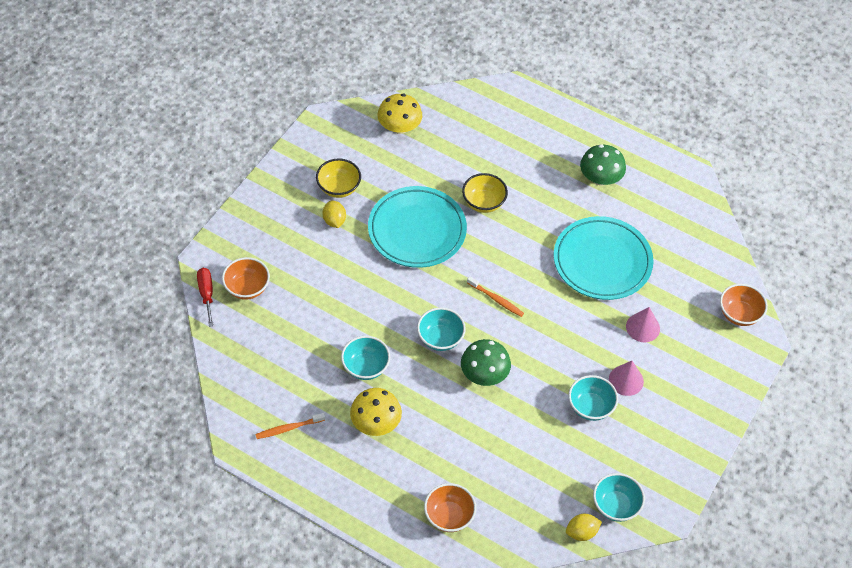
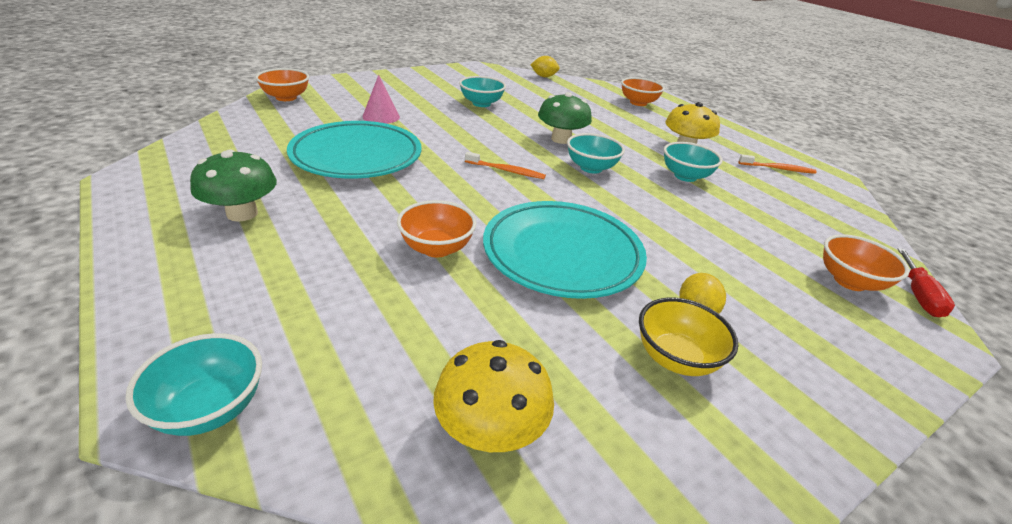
camera: 155 degrees left, 20 degrees down
(483, 202) = (436, 248): yellow bowl -> orange bowl
(496, 299) = (506, 170): orange toothbrush -> orange toothbrush turned 135 degrees clockwise
(616, 505) = (509, 76): turquoise bowl -> turquoise bowl (210, 408)
(626, 380) = (435, 103): pink cone -> none

